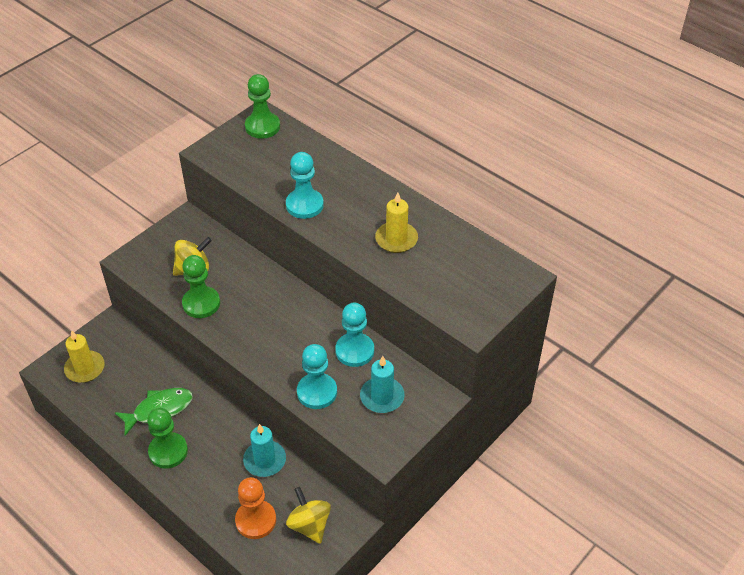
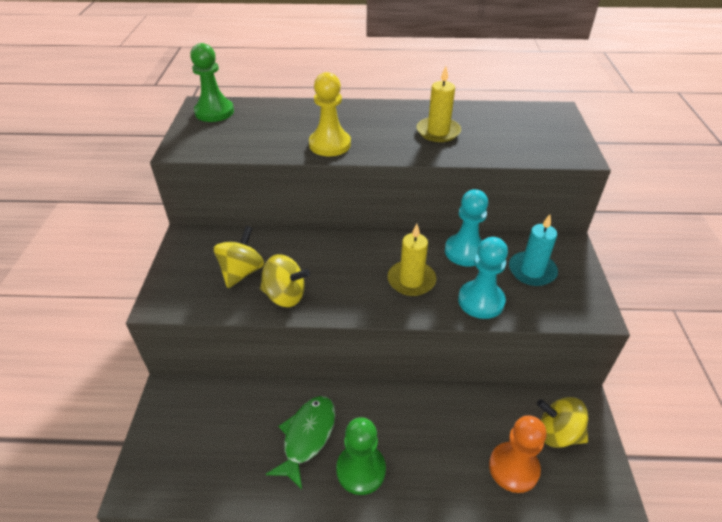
camera: 40 degrees left, 5 degrees down
(85, 368) = (181, 454): yellow candle -> yellow candle (411, 280)
(201, 303) = (285, 296): green pawn -> yellow spinning top
(265, 460) = (455, 408): turquoise candle -> none
(304, 205) = (330, 144): turquoise pawn -> yellow pawn

